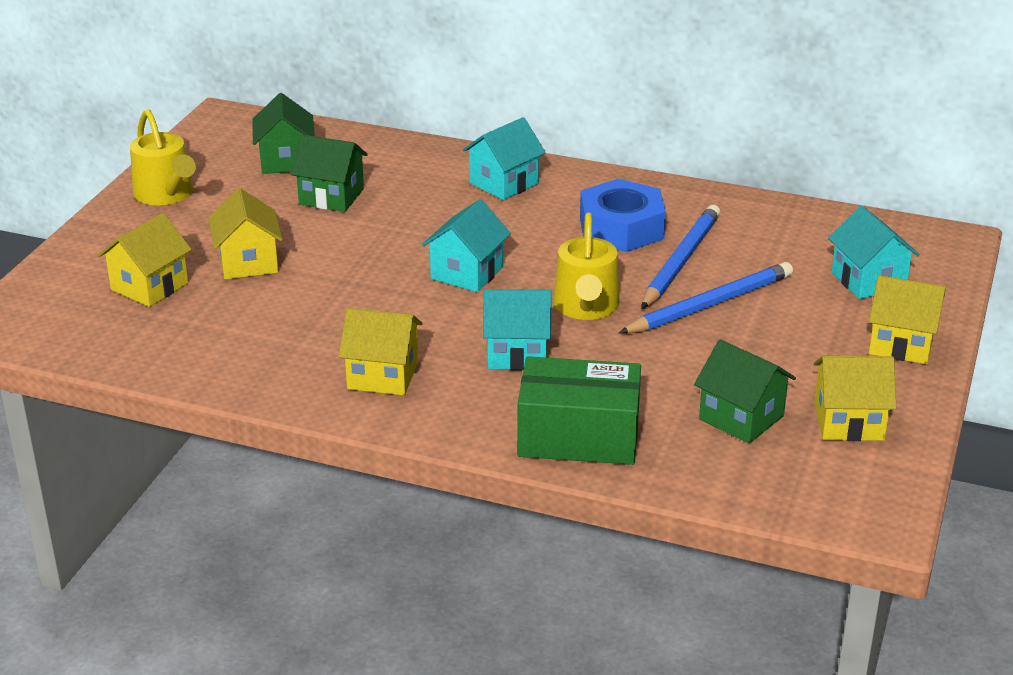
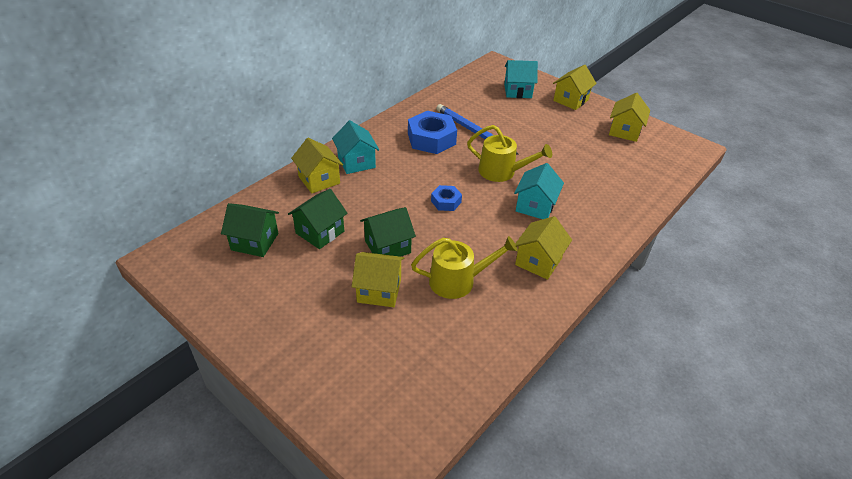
camera: 70 degrees left, 10 degrees up
(149, 286) = (380, 350): yellow house -> yellow house (319, 180)
(166, 194) = (252, 314): yellow watering can -> yellow watering can (458, 281)
(467, 273) = (446, 201): turquoise house -> blue nut
(578, 436) = (616, 207): green box -> none
(709, 305) = (517, 136): blue pencil -> none
(741, 417) = (614, 156): green house -> green house (387, 247)

